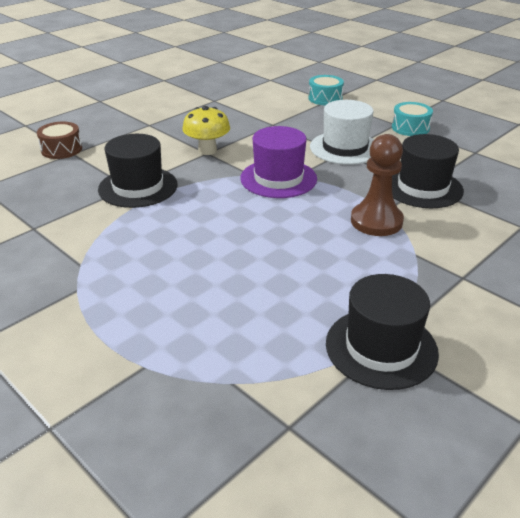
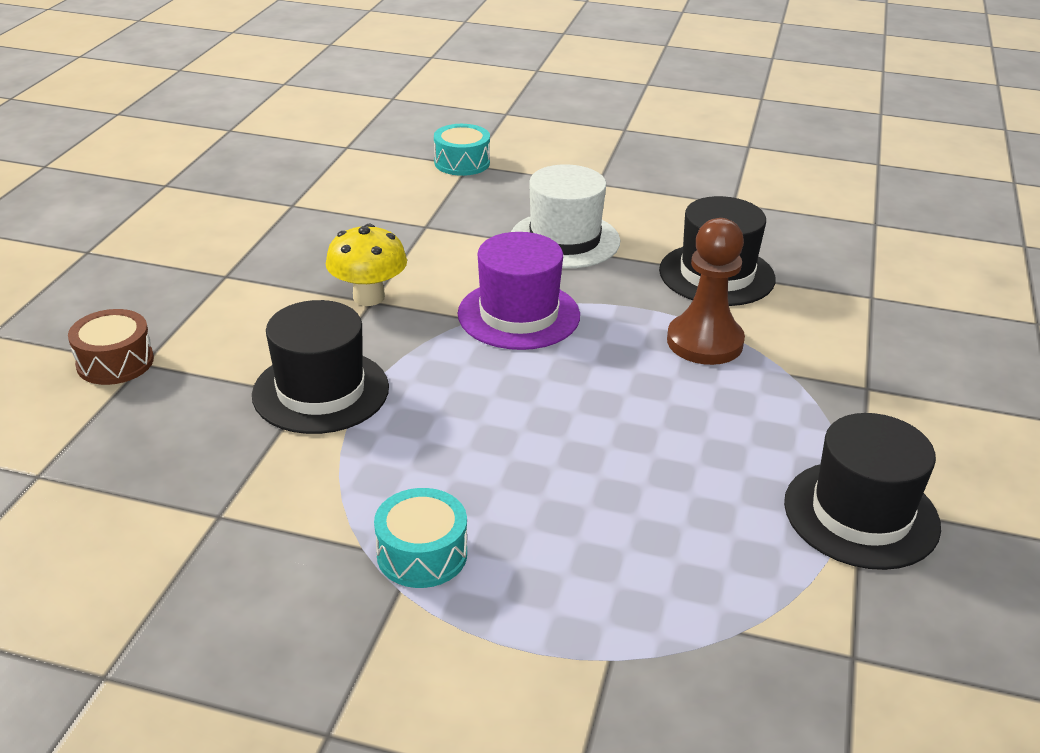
camera: 30 degrees left, 0 degrees up
(410, 128) = (622, 185): turquoise drum -> turquoise drum (422, 554)

